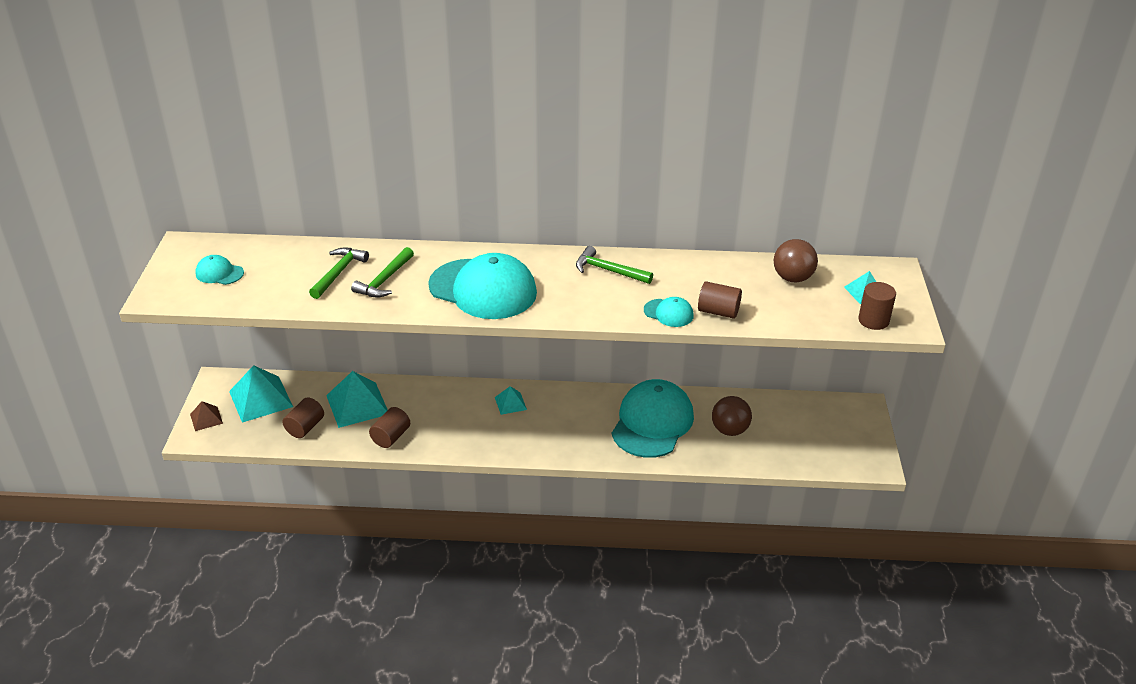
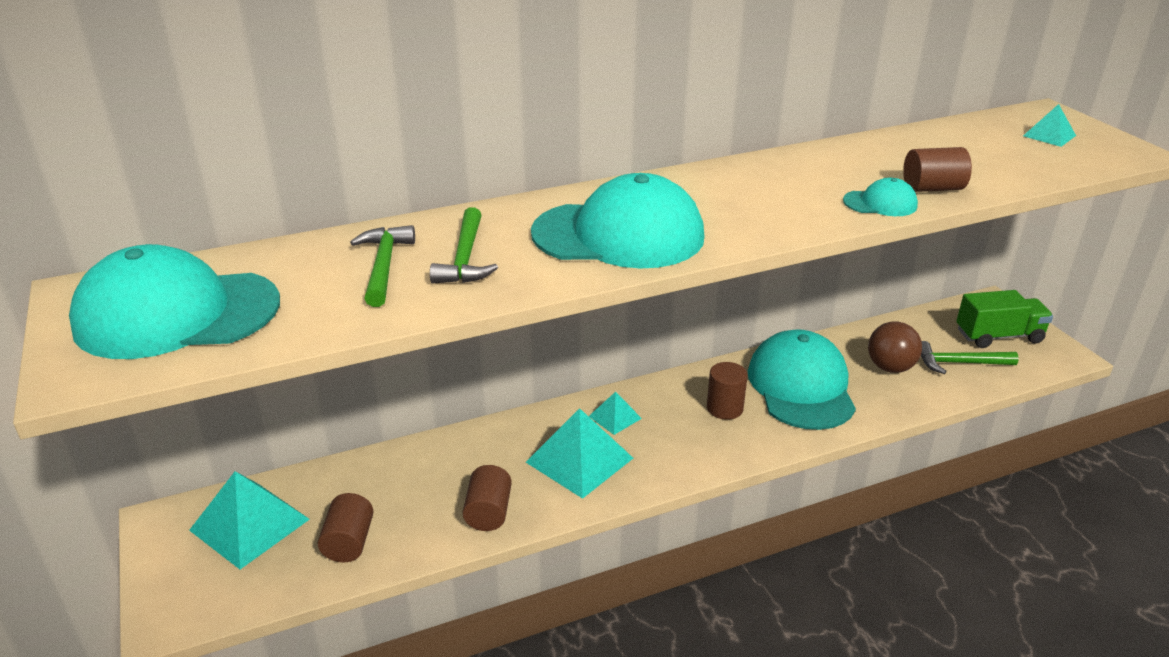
camera: 25 degrees left, 5 degrees down
(206, 418) = (173, 584): brown pyramid -> none
(219, 273) = (177, 314): turquoise cap -> turquoise cap, size x2.25
(357, 404) = (407, 485): turquoise pyramid -> turquoise pyramid (579, 460)
(608, 270) = (753, 179): green hammer -> green hammer (959, 363)
(792, 278) = (961, 140): brown ball -> none
(839, 433) = (998, 336): none -> green truck
(873, 320) = (1097, 157): brown cylinder -> brown cylinder (724, 408)

